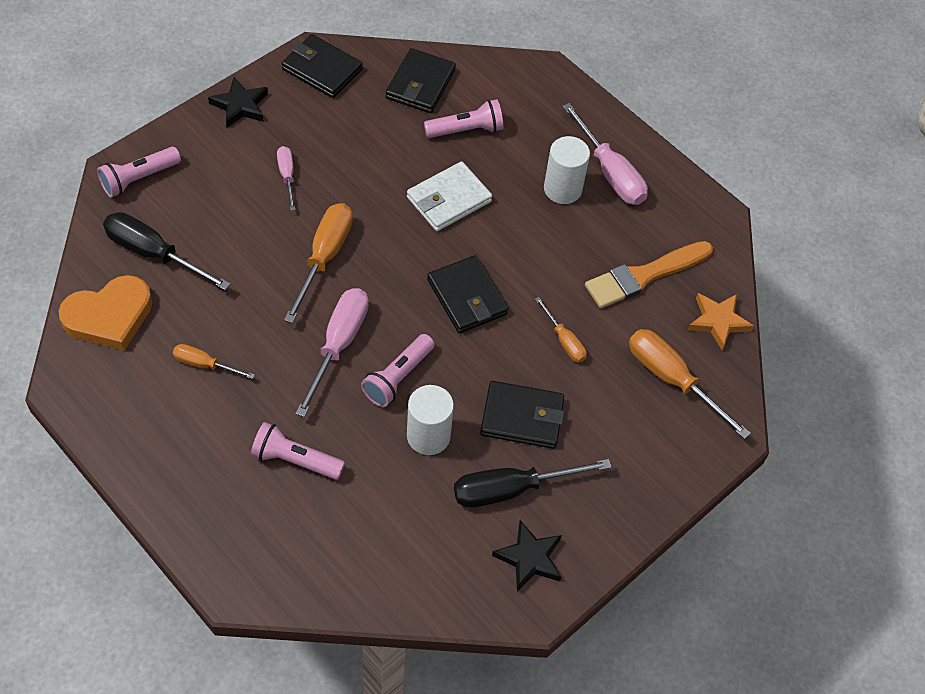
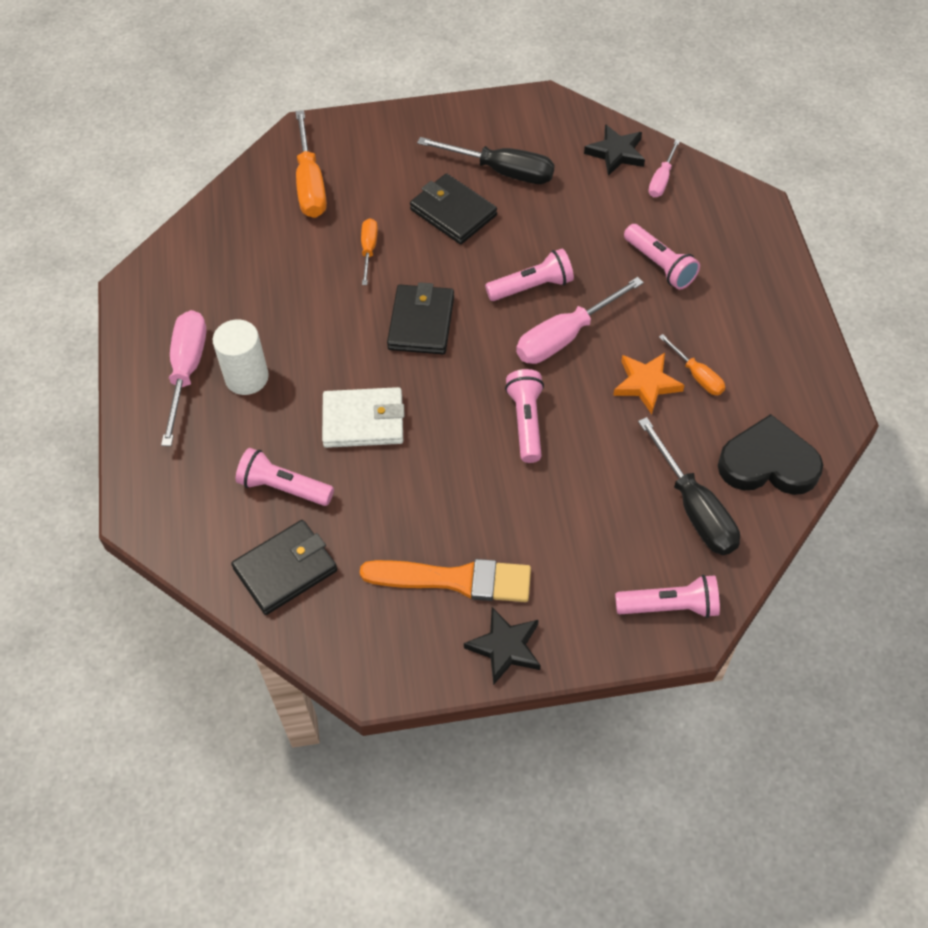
camera: 140 degrees left, 0 degrees up
(109, 316) = (768, 463): orange heart -> black heart
(287, 176) = (507, 528): pink screwdriver -> pink screwdriver (662, 179)
(322, 69) = (379, 649): black wallet -> none
(324, 257) = (526, 422): orange screwdriver -> pink flashlight
(428, 436) = (539, 233): white cylinder -> none
(529, 558) = (524, 127): black star -> black star (616, 153)
(644, 276) = (252, 267): orange brush -> orange brush (455, 580)
(718, 321) = (229, 205): orange star -> orange star (646, 384)

